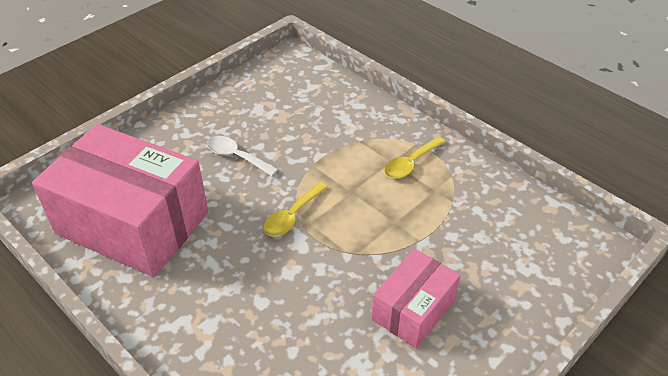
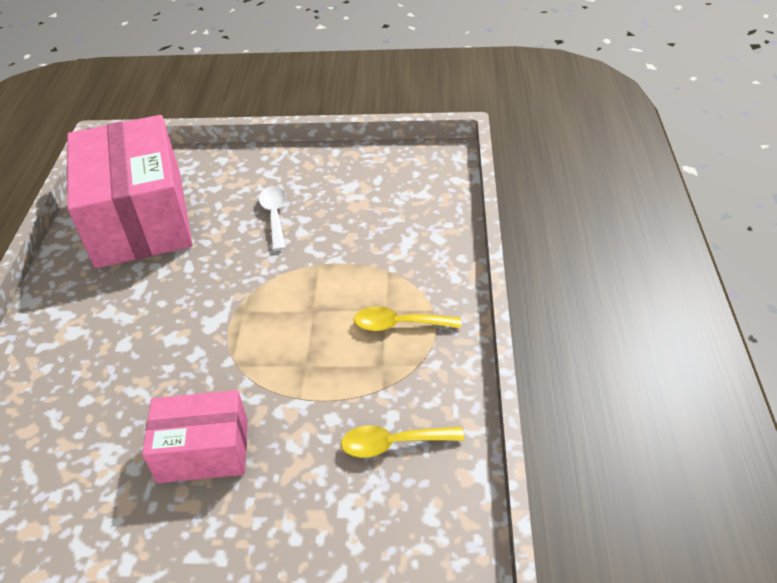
camera: 50 degrees right, 0 degrees up
(292, 216) = (239, 295): yellow spoon -> yellow spoon (393, 444)

